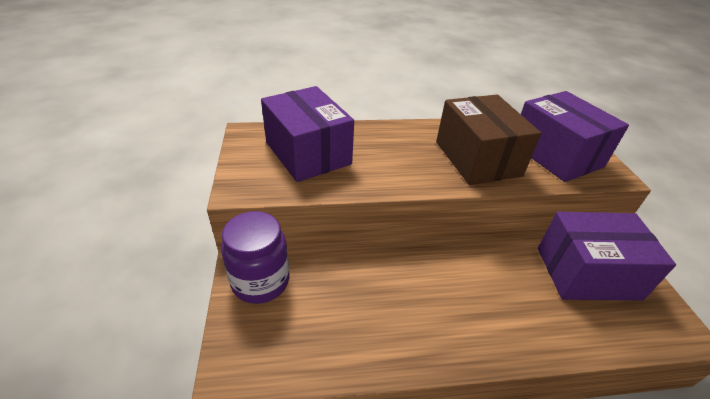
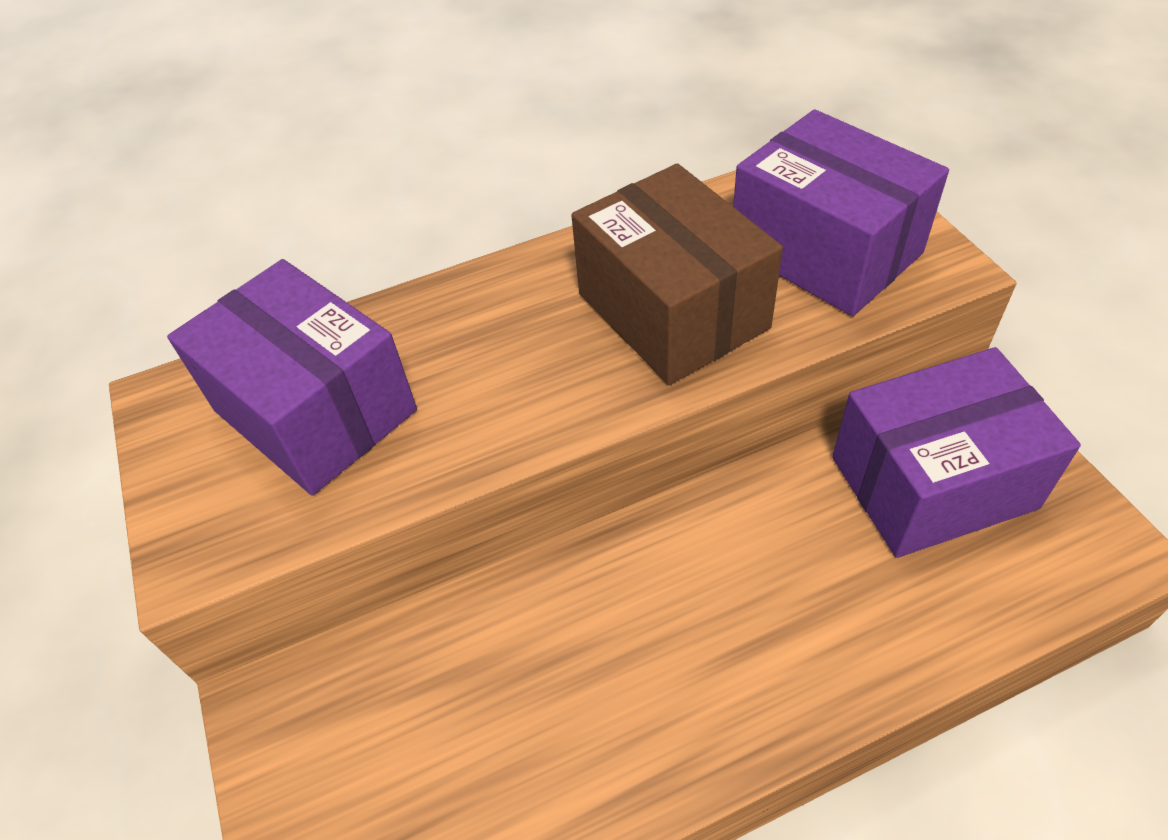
camera: 10 degrees left, 10 degrees up
(260, 281) = (308, 723): purple jar -> none

